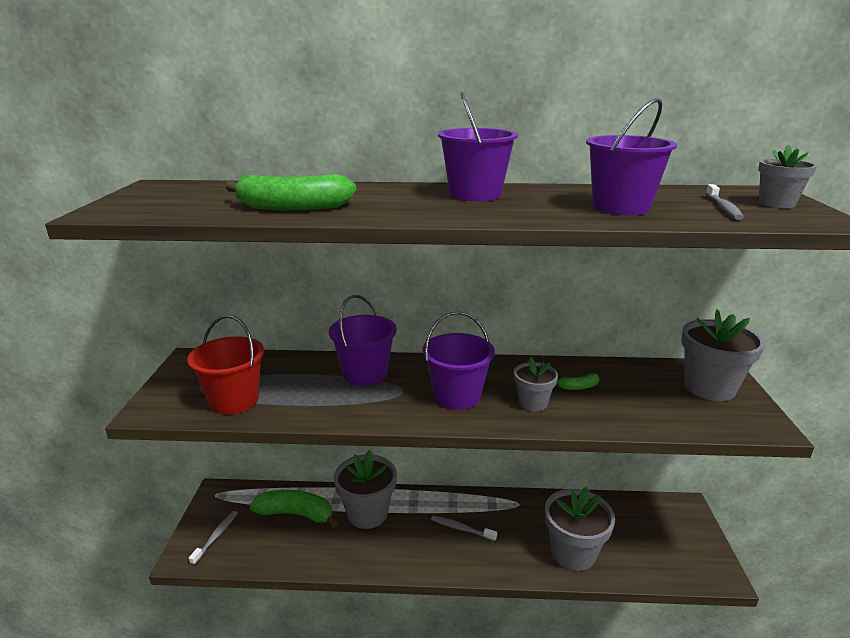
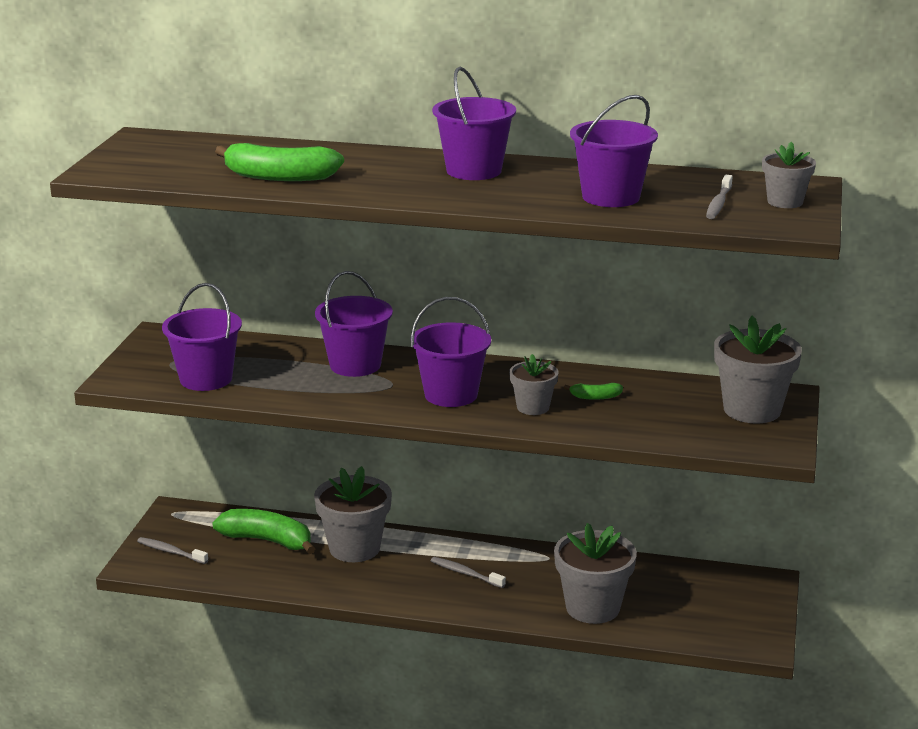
camera: 10 degrees right, 0 degrees up
(216, 537) = (171, 552): grey toothbrush -> grey toothbrush turned 90 degrees counterclockwise
(234, 401) = (206, 379): red bucket -> purple bucket

